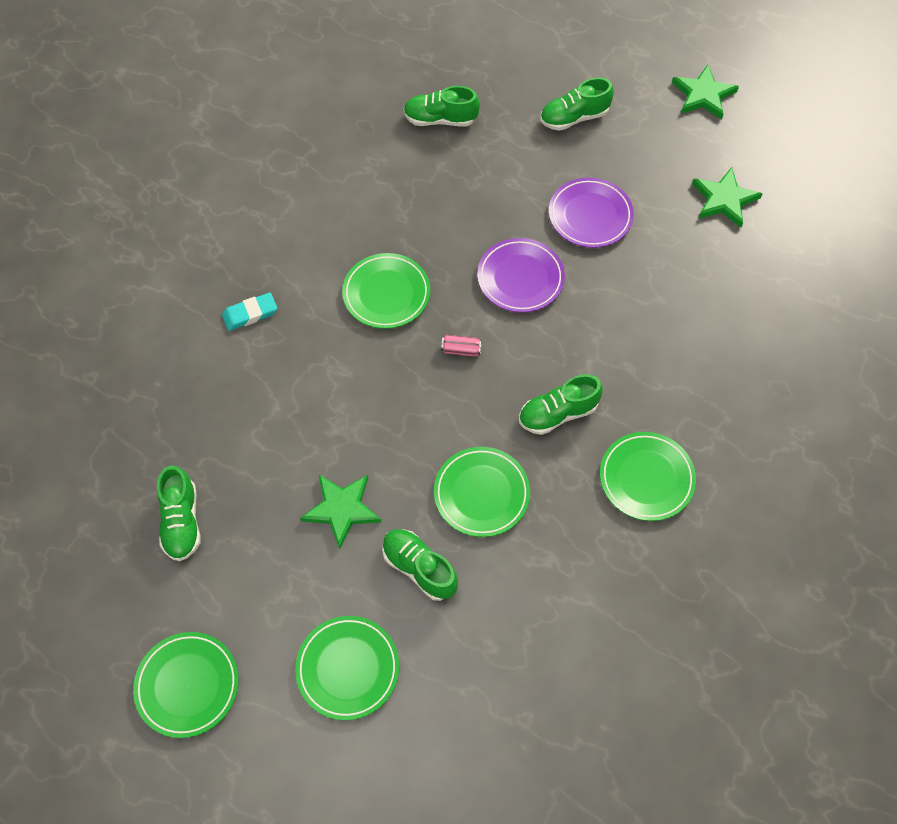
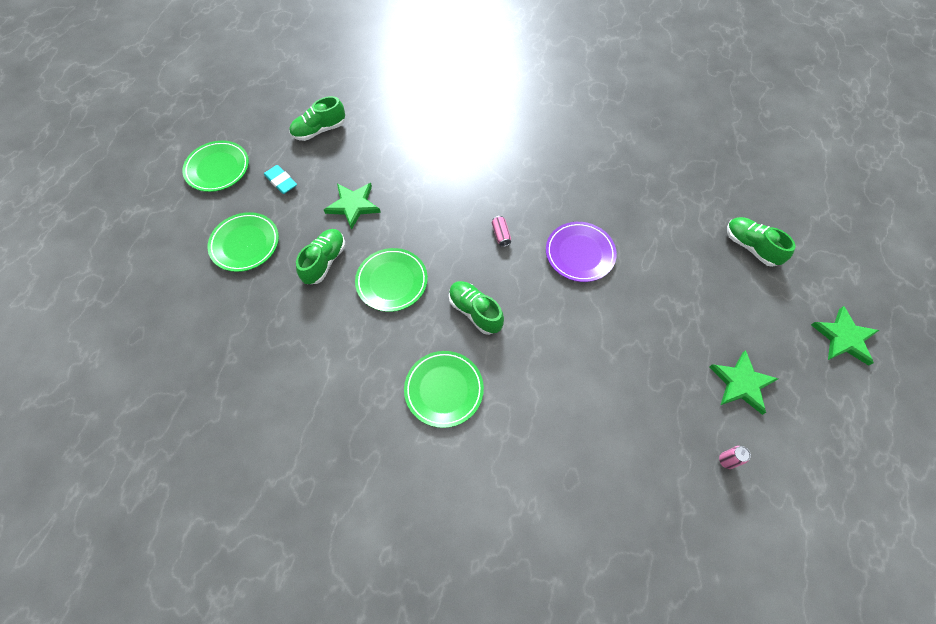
camera: 70 degrees right, 0 degrees up
(250, 314) = (474, 113): turquoise eraser -> turquoise eraser (281, 181)
(386, 293) = (525, 178): green plate -> none
(440, 119) = (690, 163): green shoe -> none
(590, 216) = (663, 284): purple plate -> none
(797, 248) = (726, 460): none -> pink can

